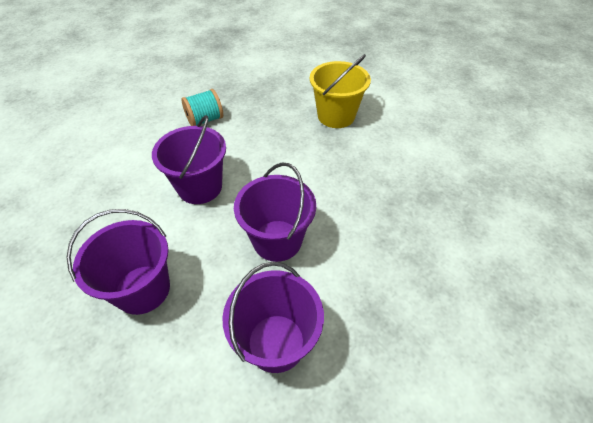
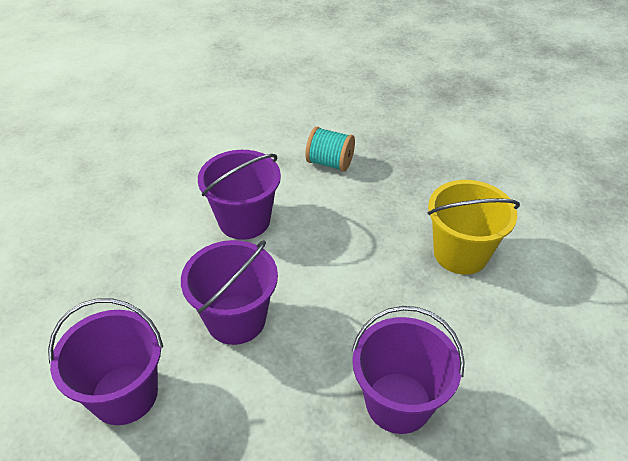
camera: 50 degrees right, 5 degrees down
(142, 289) = (107, 265): purple bucket -> purple bucket (398, 402)

